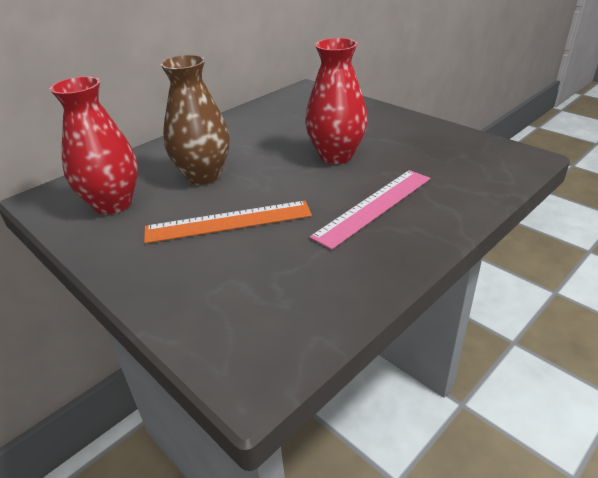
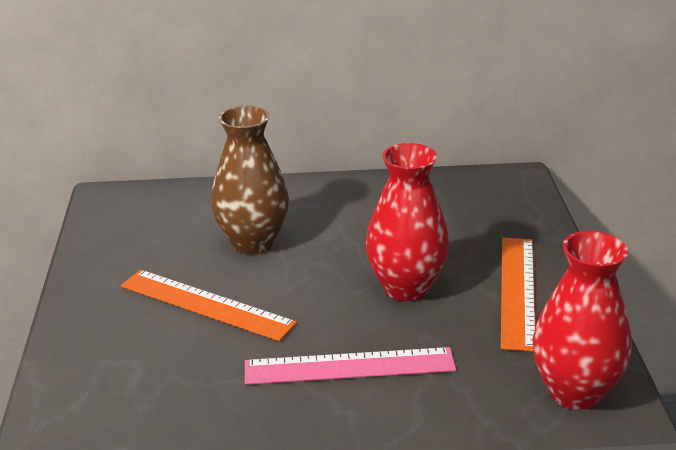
camera: 40 degrees right, 5 degrees down
(113, 204) = (147, 232): red vase -> red vase (574, 392)
(393, 132) = (517, 291): none -> orange ruler

